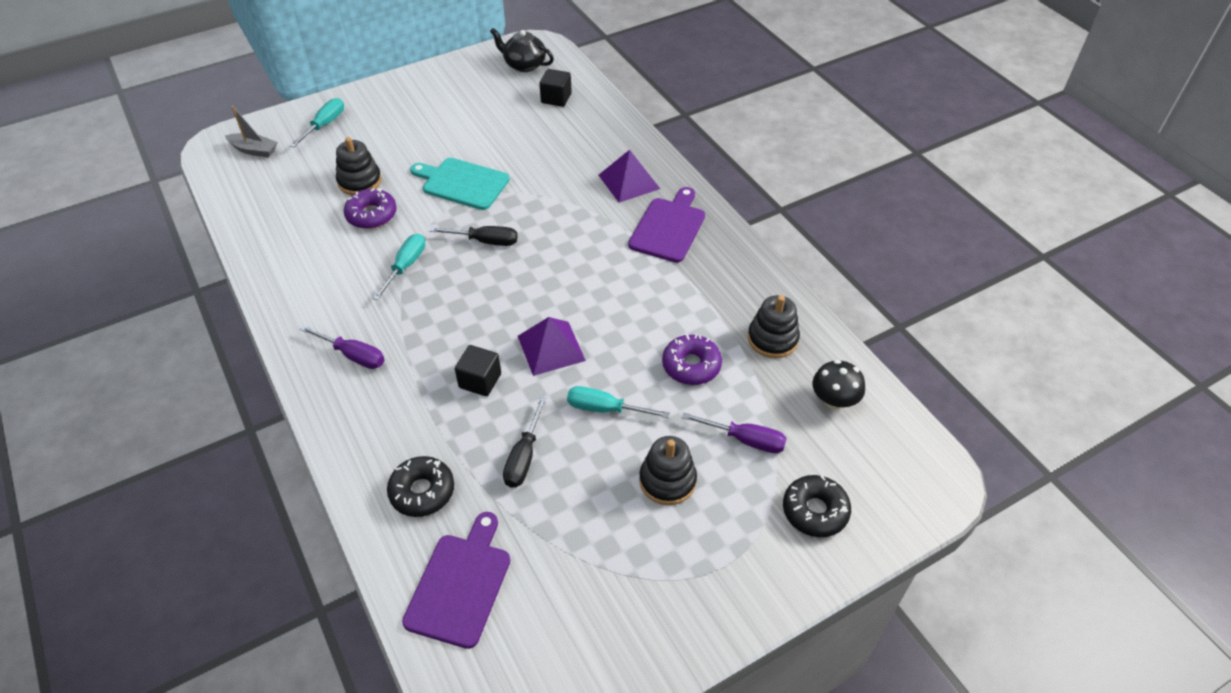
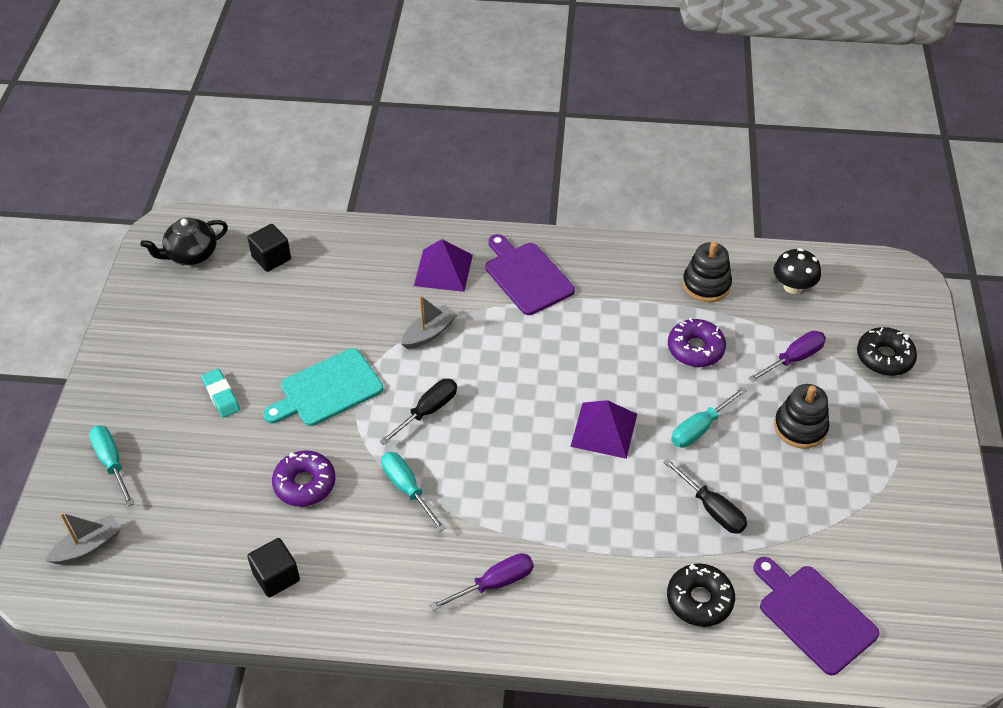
camera: 55 degrees left, 0 degrees up
(359, 181) = (241, 472): black stacking toy -> none
(416, 140) = (221, 395): none -> turquoise eraser
(480, 381) = (603, 499): black cube -> black cube (276, 576)
(560, 205) = (429, 333): none -> grey boat

